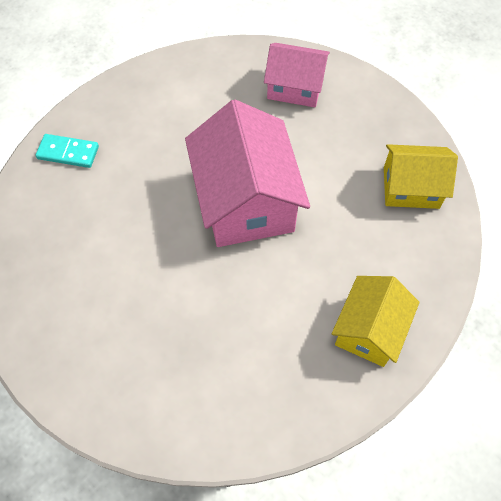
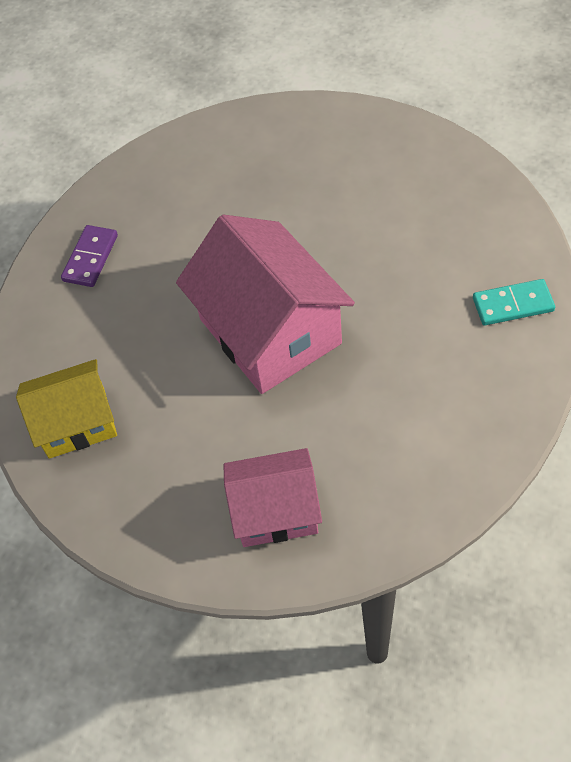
camera: 165 degrees right, 5 degrees down
(369, 330) = (90, 258): yellow house -> purple domino

